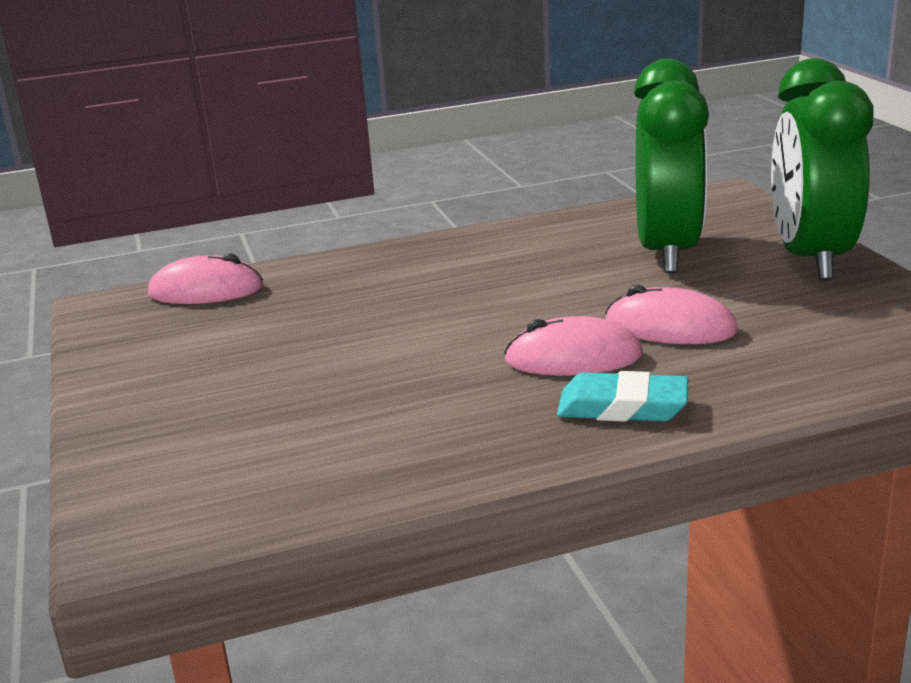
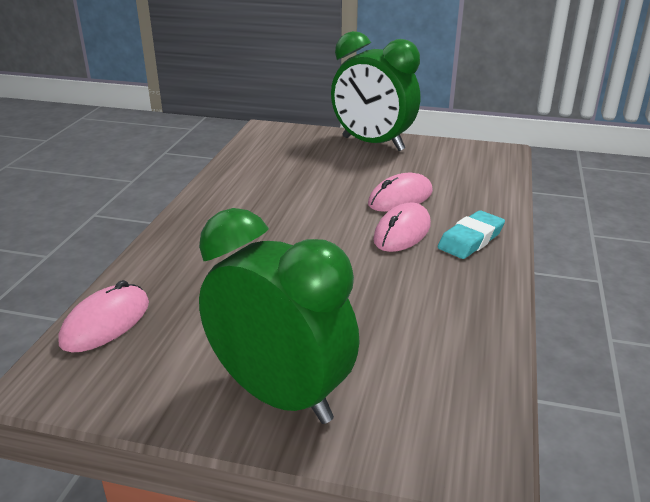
camera: 60 degrees left, 5 degrees up
(667, 252) = (313, 167): green clock -> green clock (280, 396)

